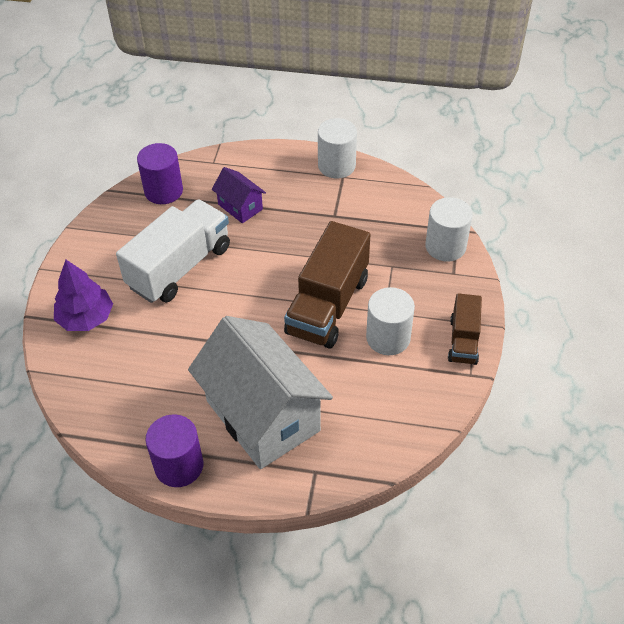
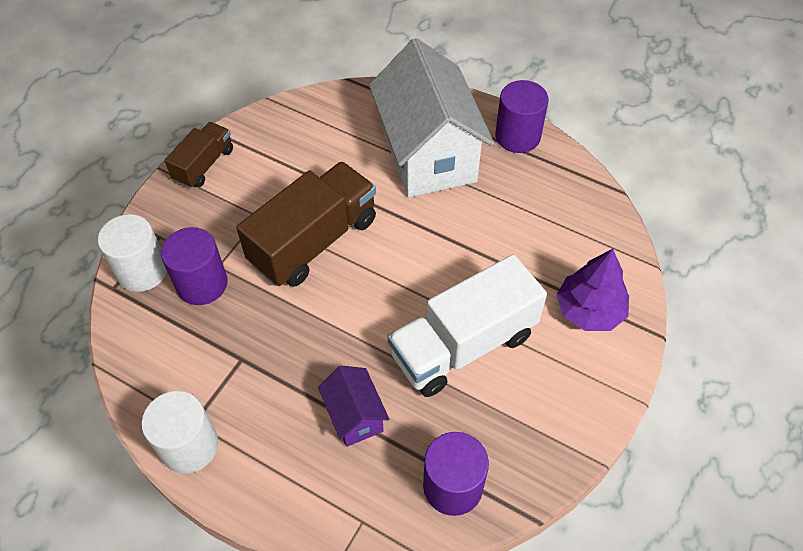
camera: 160 degrees left, 5 degrees up
(388, 337) = (273, 189): white cylinder -> none
(394, 251) = (202, 284): none -> purple cylinder

